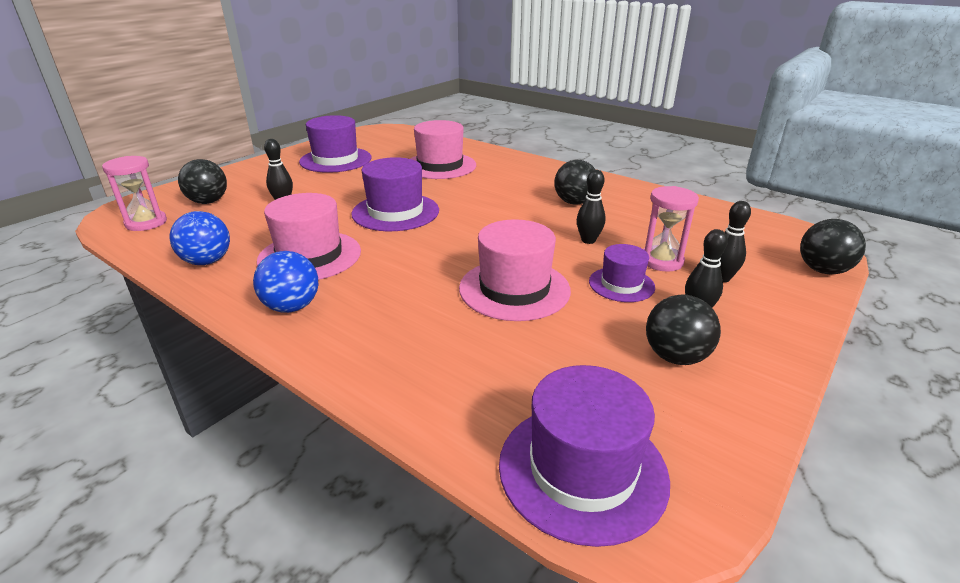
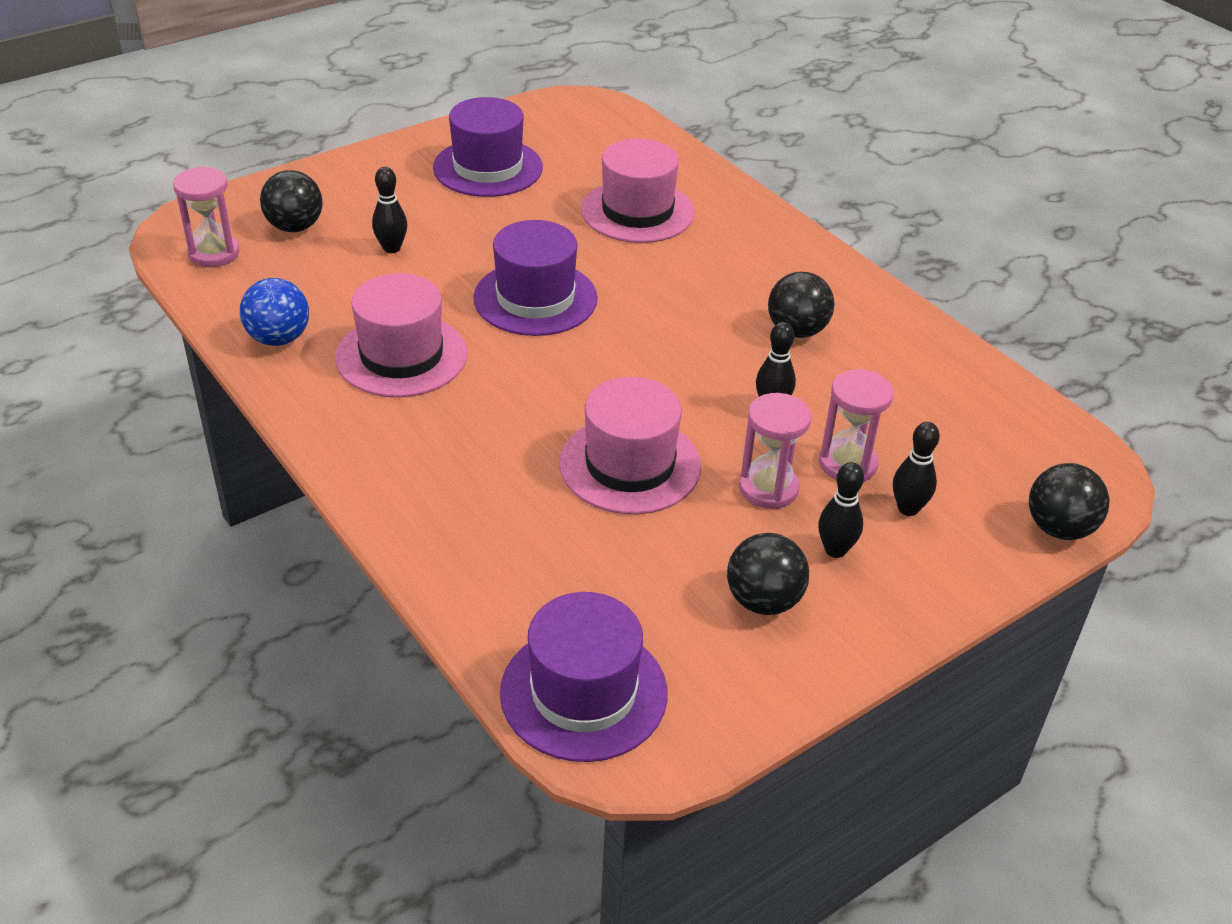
camera: 15 degrees right, 10 degrees up
(292, 307) = (361, 431): blue ball -> none
(621, 284) = (768, 488): purple hat -> pink hourglass

